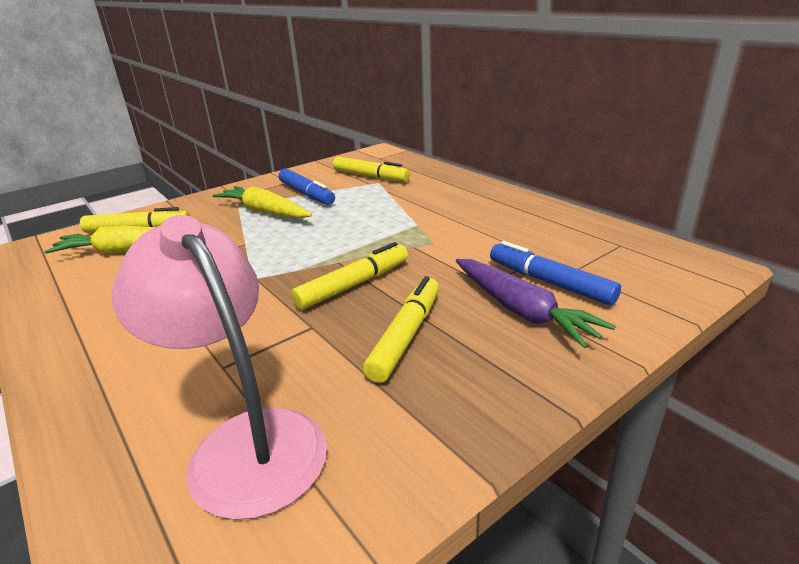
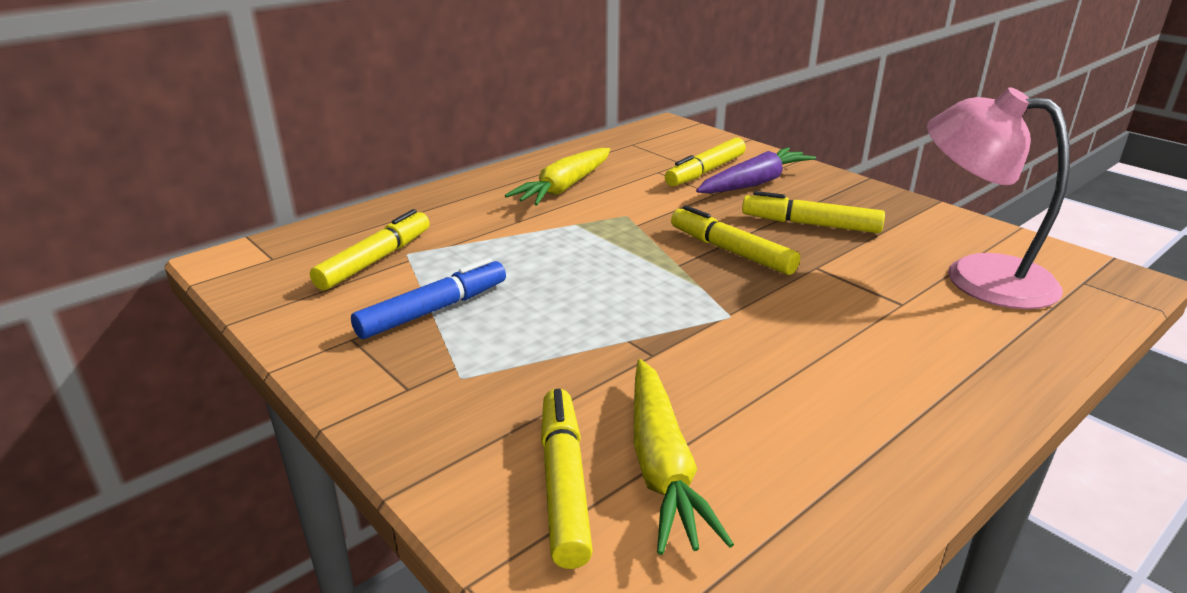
camera: 95 degrees left, 0 degrees up
(245, 442) = (977, 276): pink lamp -> pink lamp turned 75 degrees clockwise
(264, 212) = (505, 341): yellow carrot -> yellow carrot (564, 187)
(549, 282) = (705, 171): blue marker -> yellow marker

